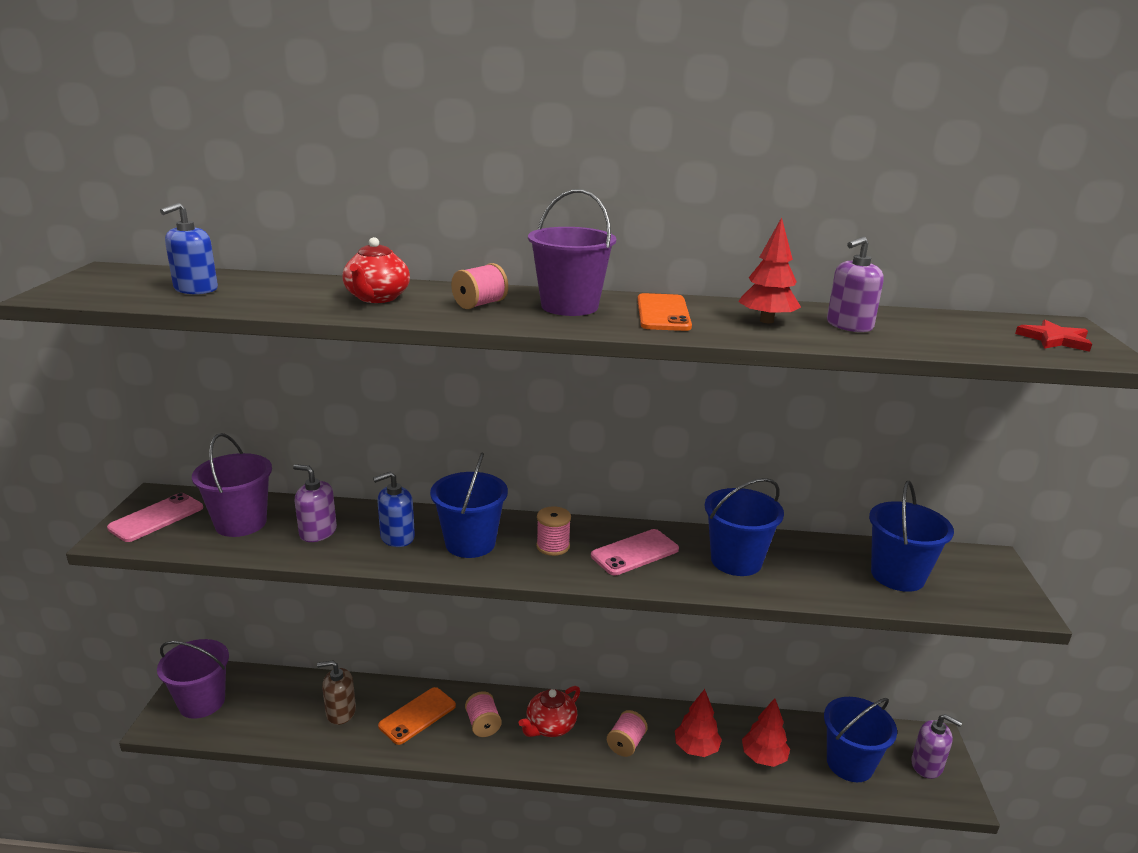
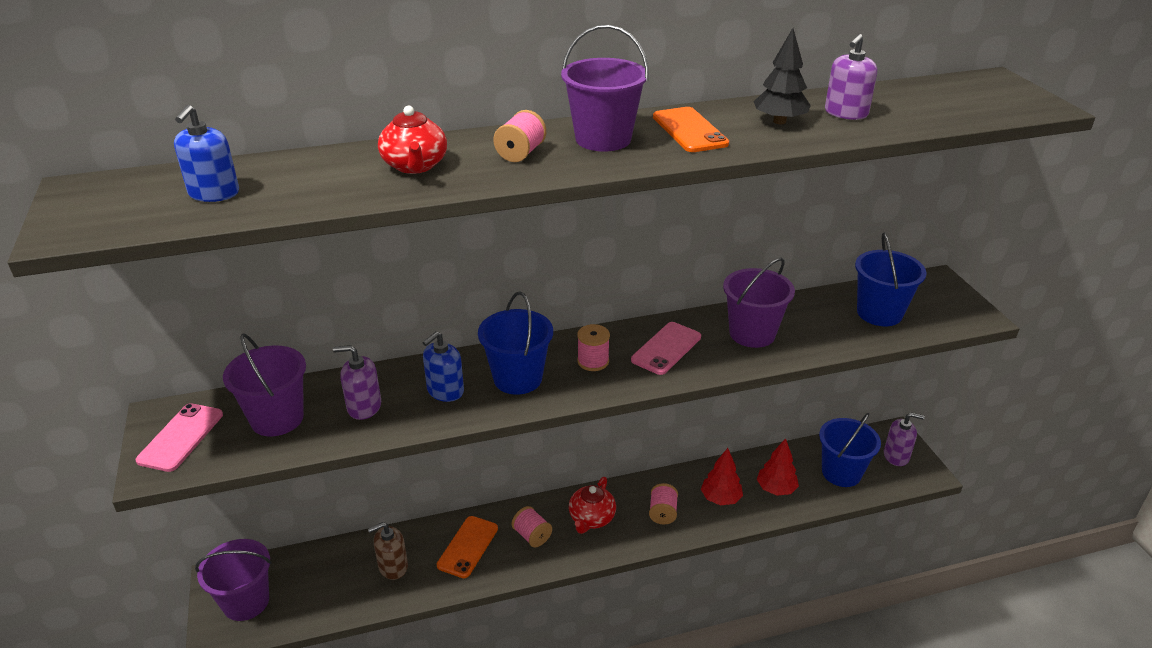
camera: 20 degrees left, 10 degrees up
(736, 561) = (752, 333): blue bucket -> purple bucket
(766, 321) = (779, 121): red tree -> black tree
(1054, 339) = (1000, 97): red star -> none

